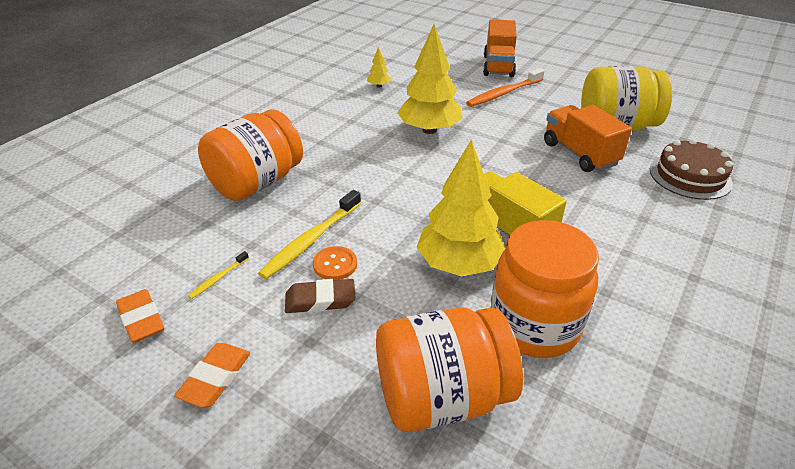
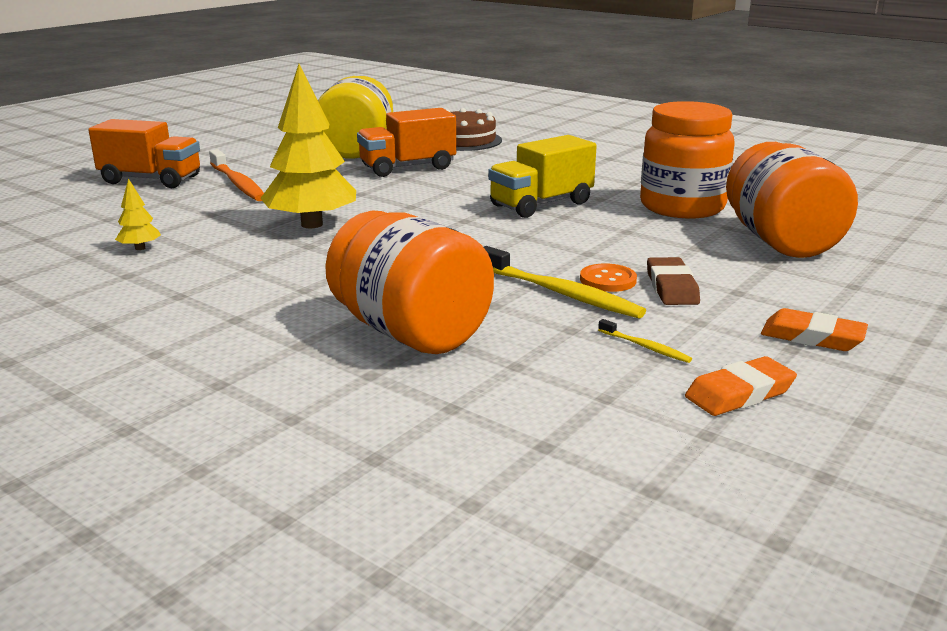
camera: 85 degrees left, 15 degrees down
(459, 264) = (601, 226): yellow tree -> none

